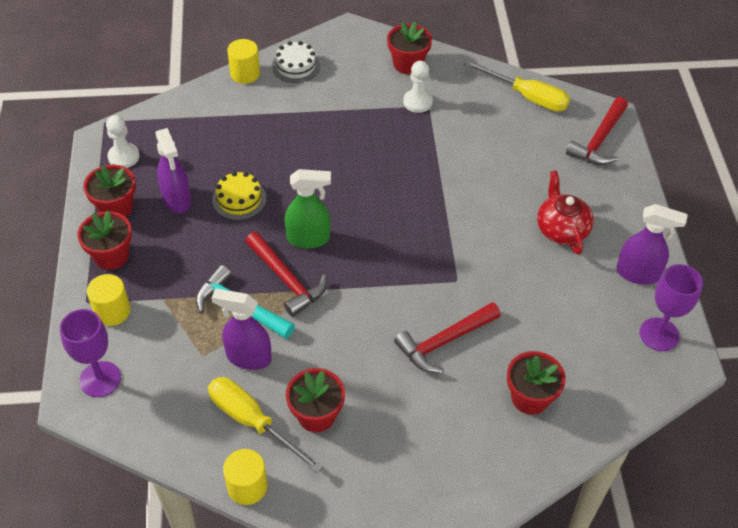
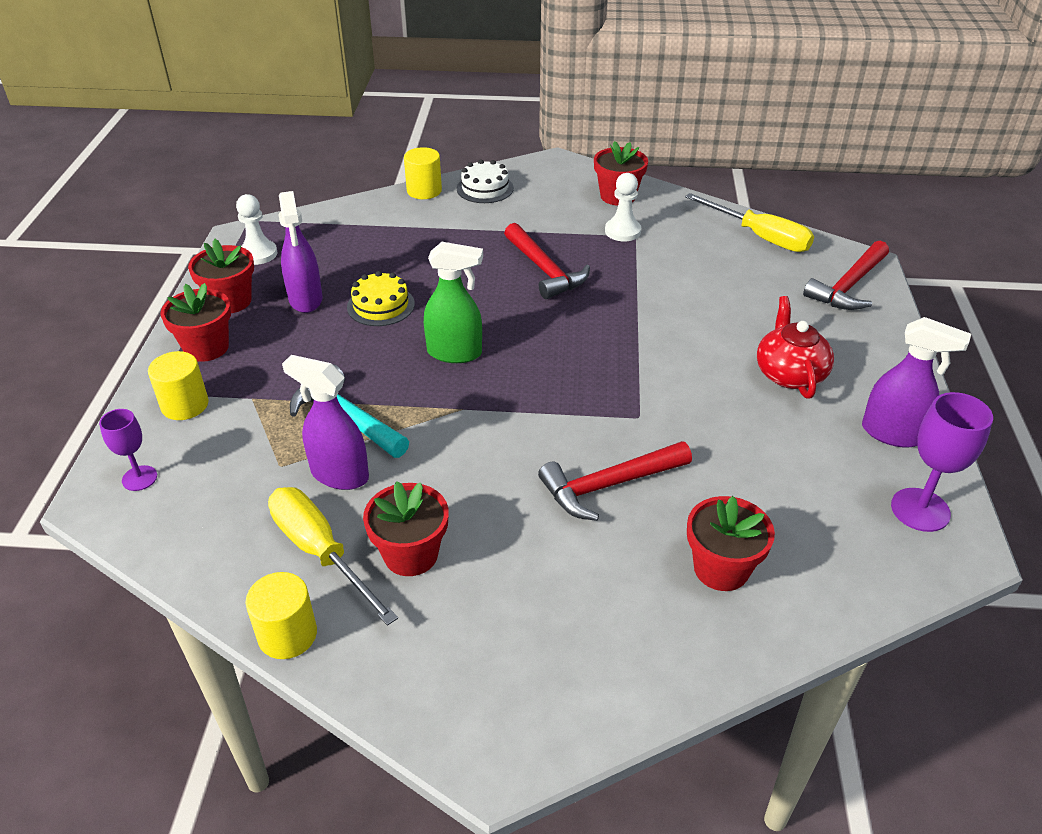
camera: 10 degrees right, 10 degrees down
(100, 379) = (139, 478): purple goblet -> purple goblet, size x0.62
(287, 280) = (415, 393): red hammer -> red hammer (545, 270)

